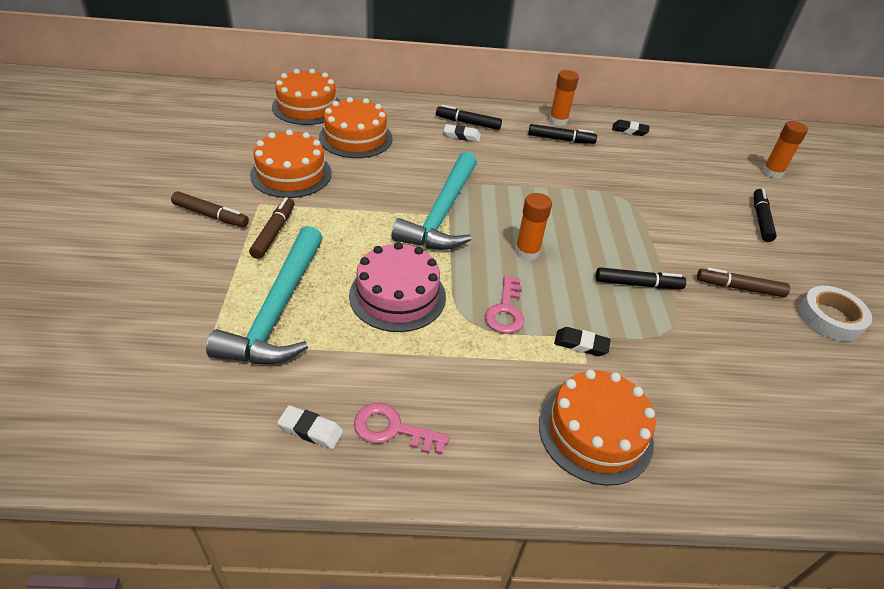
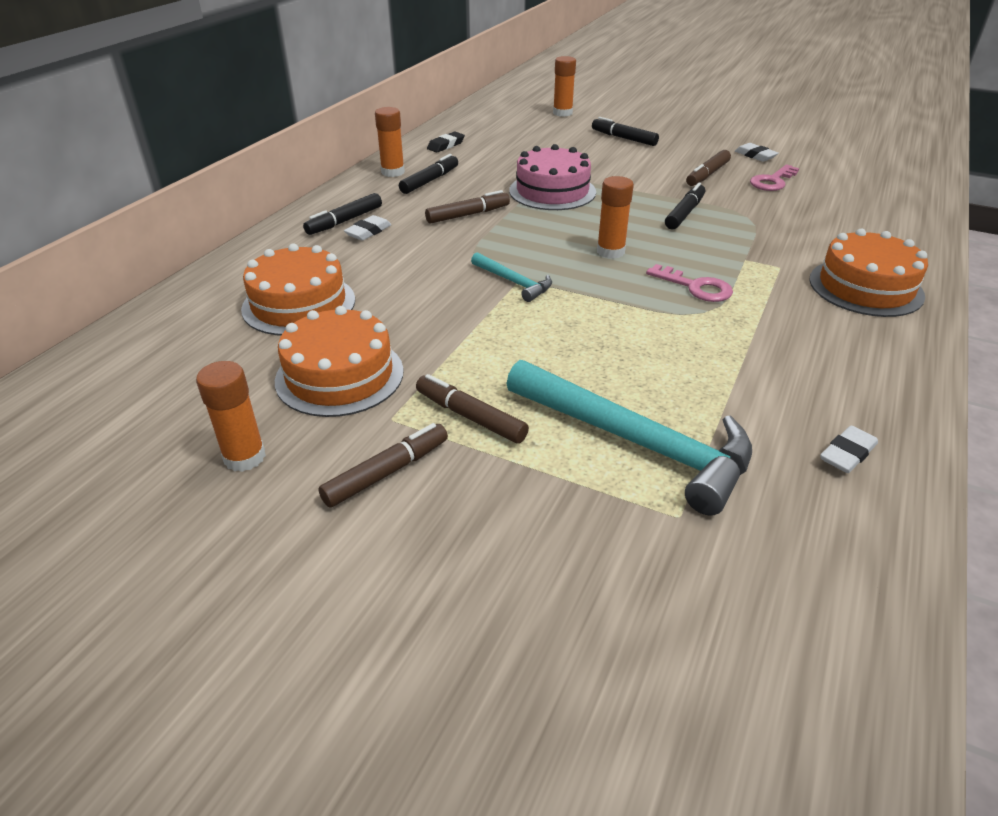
camera: 60 degrees left, 5 degrees down
(206, 166) = (244, 457): none -> orange glue stick
(307, 107) = (172, 327): orange cake -> none
(392, 429) = (851, 396): pink key -> pink key (772, 181)
(397, 295) = (646, 346): pink cake -> pink cake (552, 191)
(442, 213) = (514, 282): turquoise hammer -> turquoise hammer, size x0.49
(524, 169) = (468, 215): none -> brown marker
(581, 344) = (756, 262): black eraser -> none
(830, 318) = (755, 156): white tape -> white eraser

